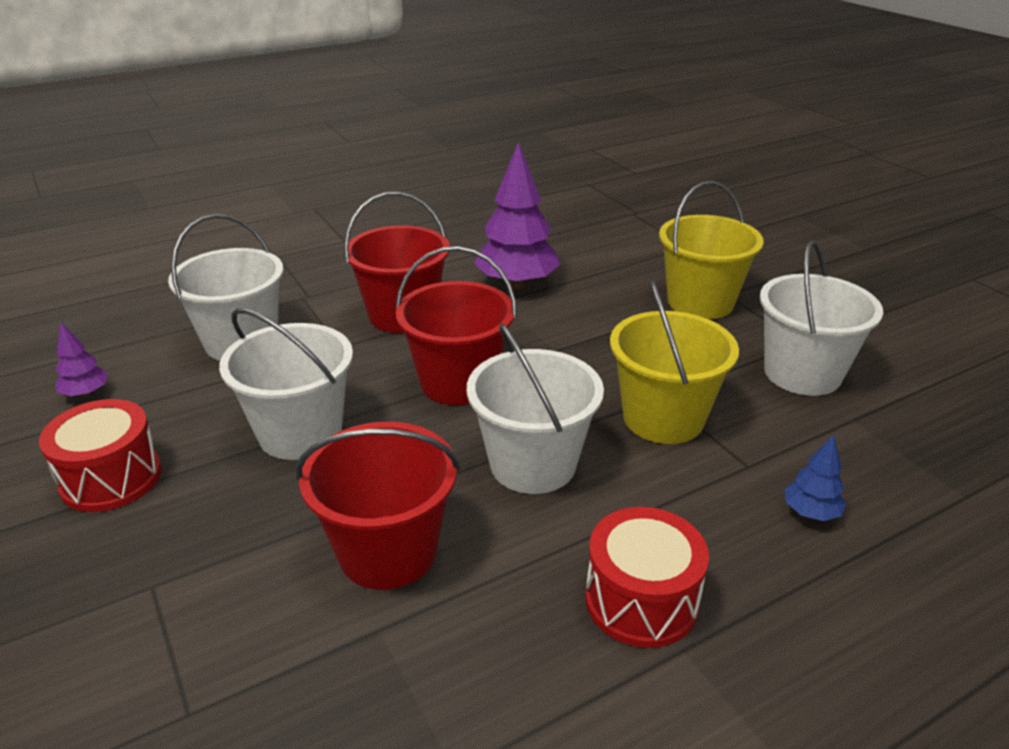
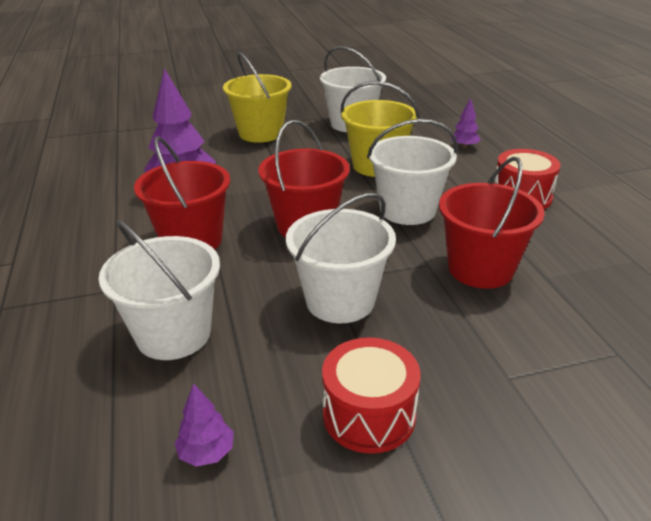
camera: 75 degrees left, 0 degrees up
(810, 512) = (464, 147): blue tree -> purple tree

